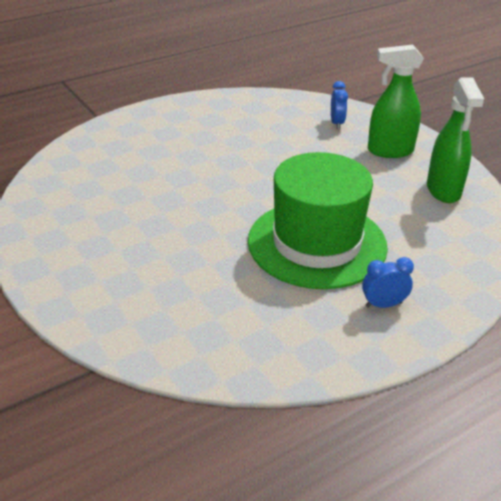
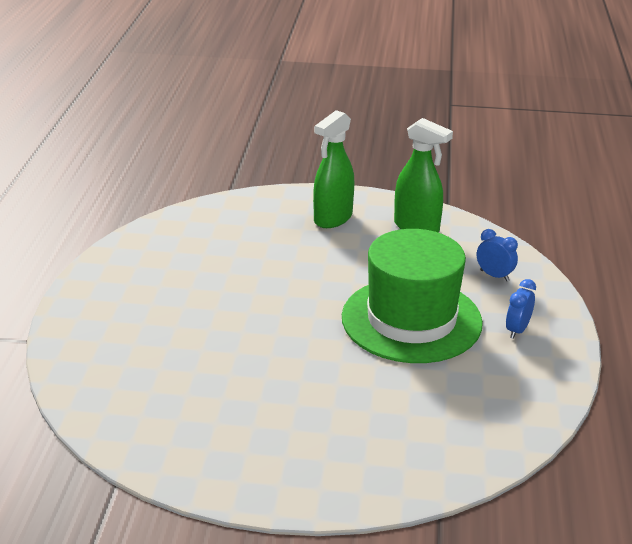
camera: 50 degrees left, 5 degrees down
(337, 123) = (255, 218): blue clock -> blue clock (494, 275)

